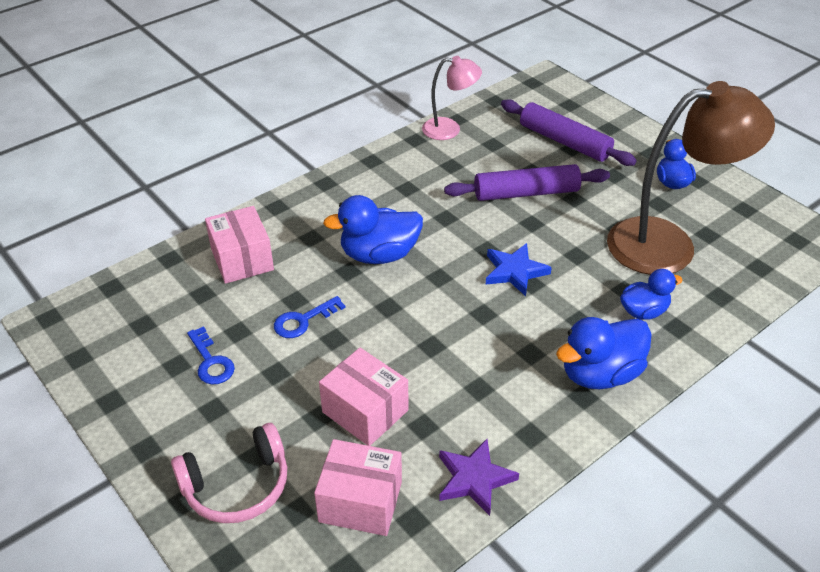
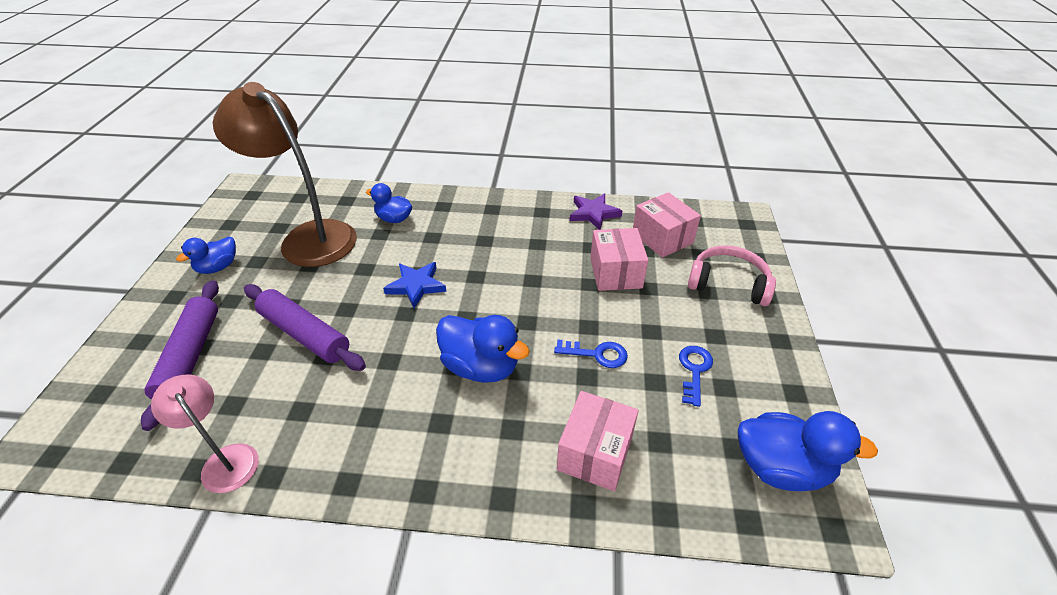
camera: 135 degrees left, 0 degrees up
(600, 374) = (468, 211): blue duck -> blue duck (781, 468)

